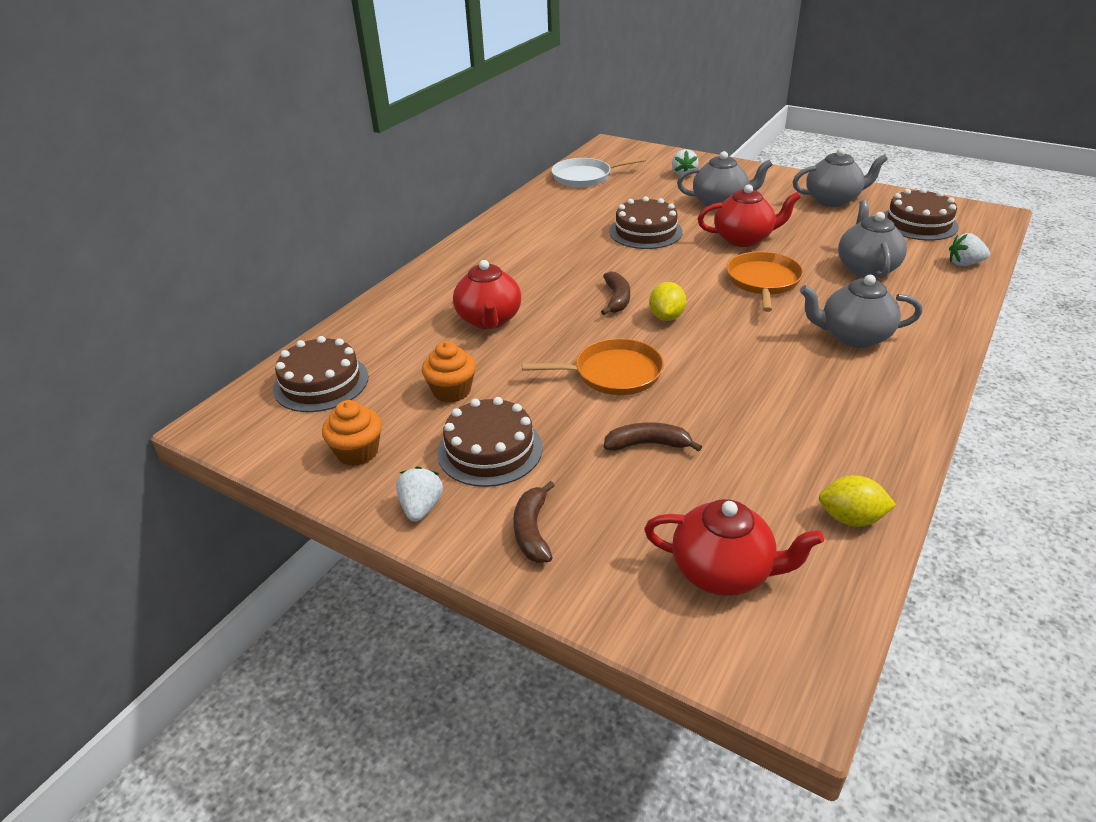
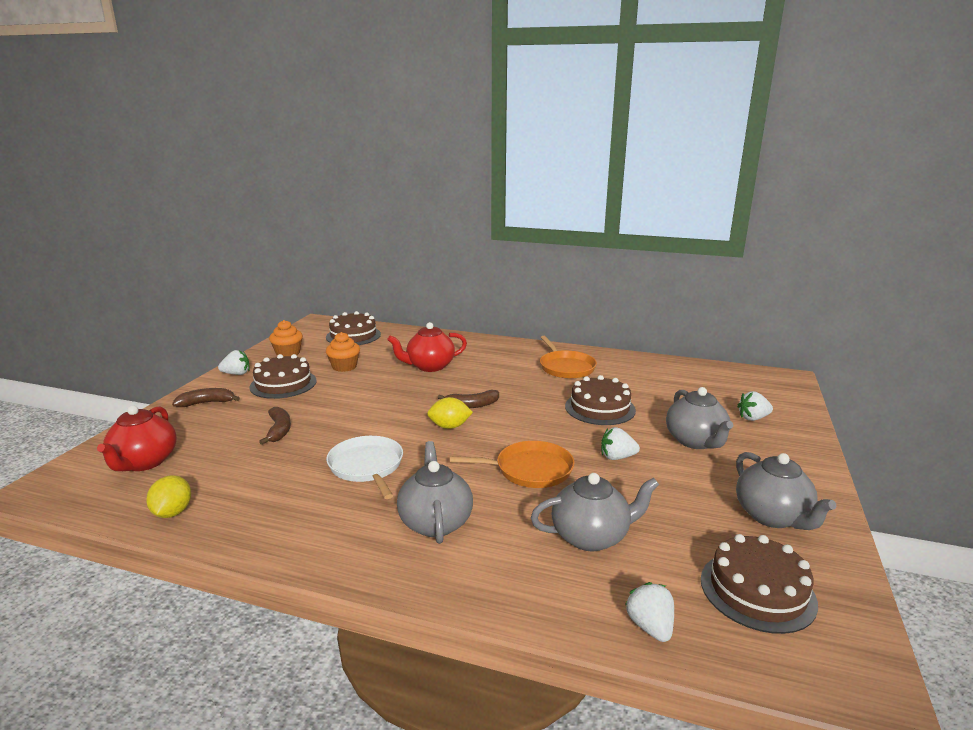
camera: 75 degrees right, 15 degrees down
(585, 177) = (695, 373): white pan -> white pan (367, 466)
(613, 373) = (365, 412): orange pan -> orange pan (566, 367)
(744, 239) = (617, 457): red teapot -> white strawberry

